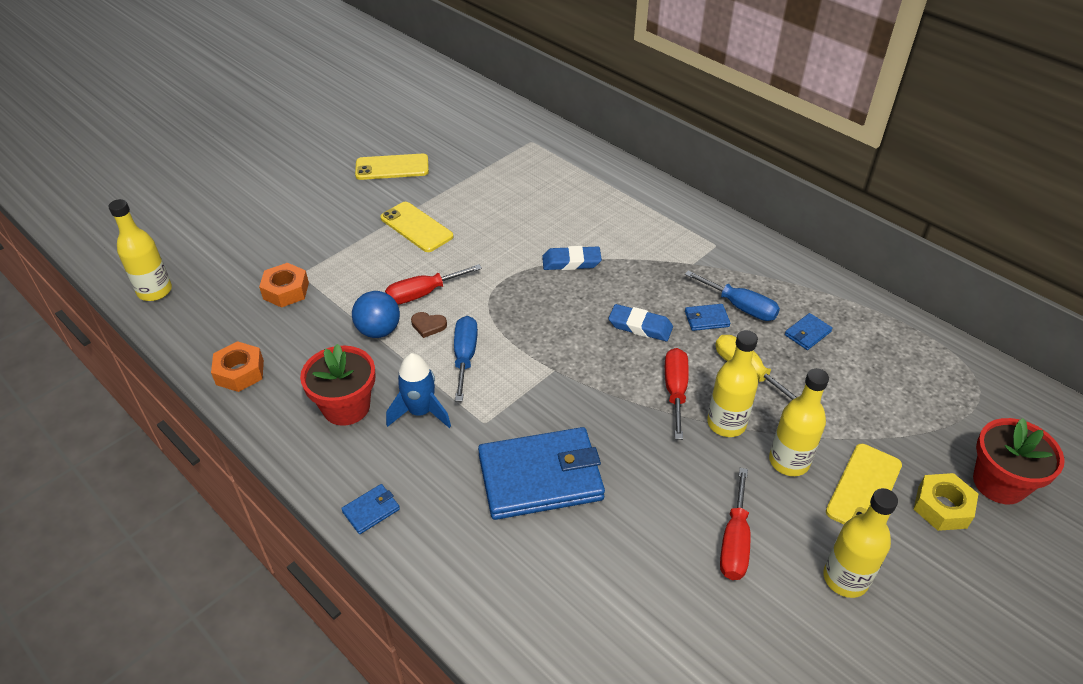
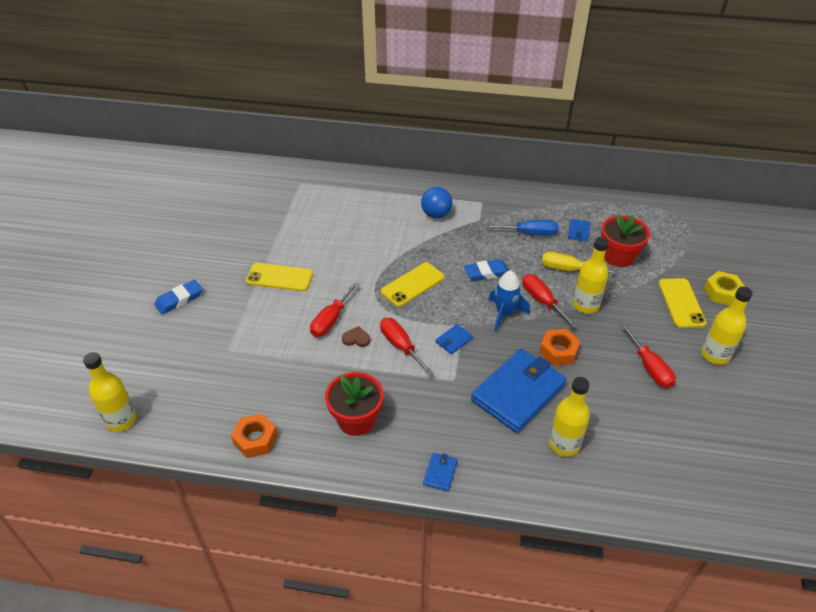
camera: 35 degrees left, 0 degrees up
(286, 291) = (229, 367): orange nut -> orange nut (558, 351)
(379, 330) = (326, 359): blue ball -> blue ball (436, 214)
(392, 167) = (217, 243): yellow phone -> yellow phone (413, 285)
(420, 412) = (408, 395): blue rocket -> blue rocket (504, 314)
(428, 325) = (356, 339): brown heart -> brown heart turned 150 degrees counterclockwise
(465, 356) = (400, 346): blue screwdriver -> red screwdriver
(571, 262) = (407, 252): blue eraser -> blue eraser (179, 299)
(706, 319) = (519, 250): blue wallet -> blue wallet (453, 340)
(789, 461) = (635, 309): yellow bottle -> yellow bottle (564, 444)
(999, 483) = (734, 266): red flower pot -> red flower pot (618, 256)

